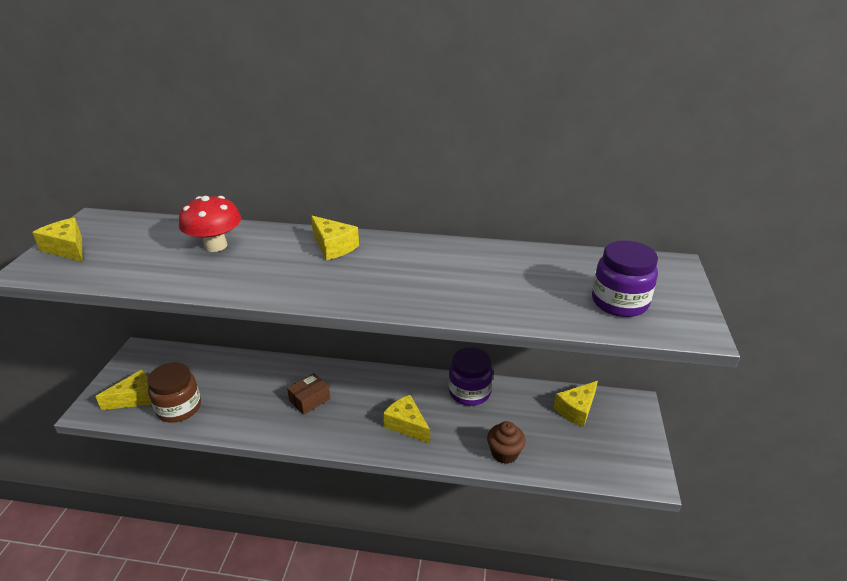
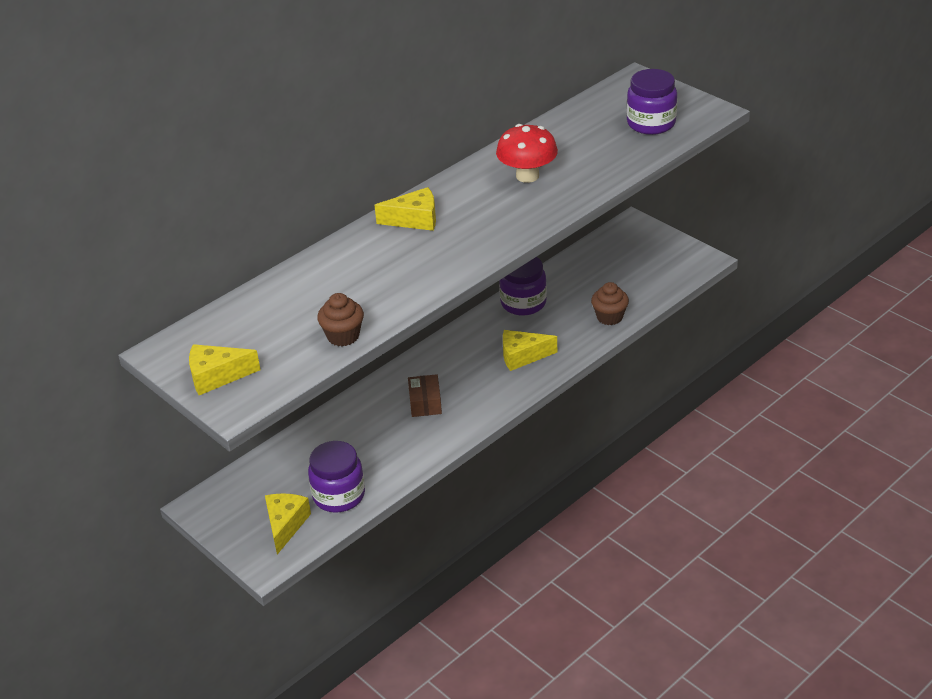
camera: 50 degrees left, 5 degrees up
(145, 278) = (343, 336): none -> brown cupcake
(179, 408) = (339, 495): brown jar -> purple jar
(215, 246) = (329, 284): red mushroom -> red mushroom (527, 176)
(576, 410) = (606, 256): yellow cheese -> none

